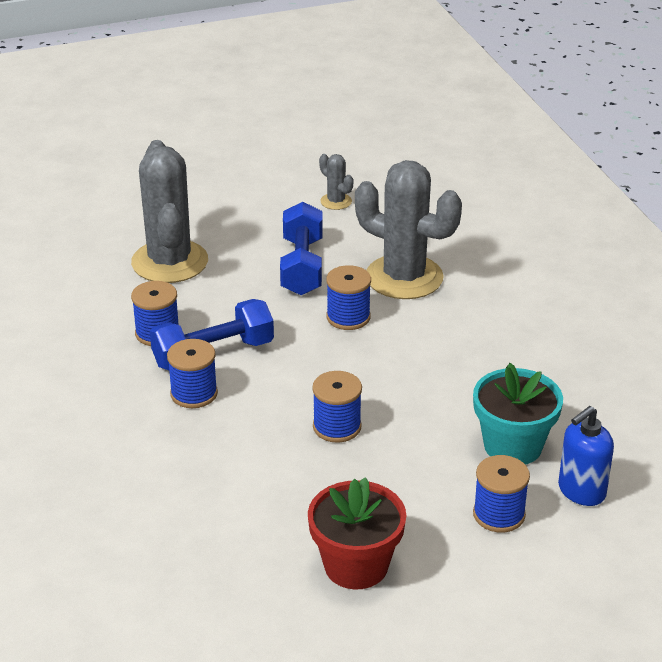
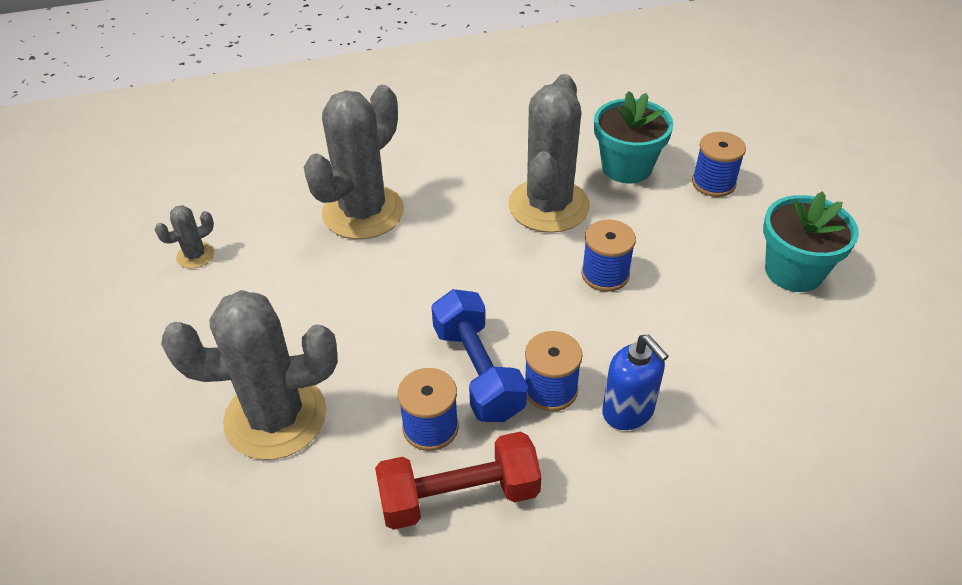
camera: 85 degrees left, 10 degrees up
(94, 350) = (459, 496): none -> red dumbbell
(302, 266) = (321, 290): blue dumbbell -> none
(348, 317) = (425, 257): blue spool -> none
(356, 565) = (794, 271): red flower pot -> turquoise flower pot
(434, 389) = (548, 206): none -> grey cactus
(581, 491) = (679, 138): blue soap dispenser -> blue soap dispenser (628, 411)

